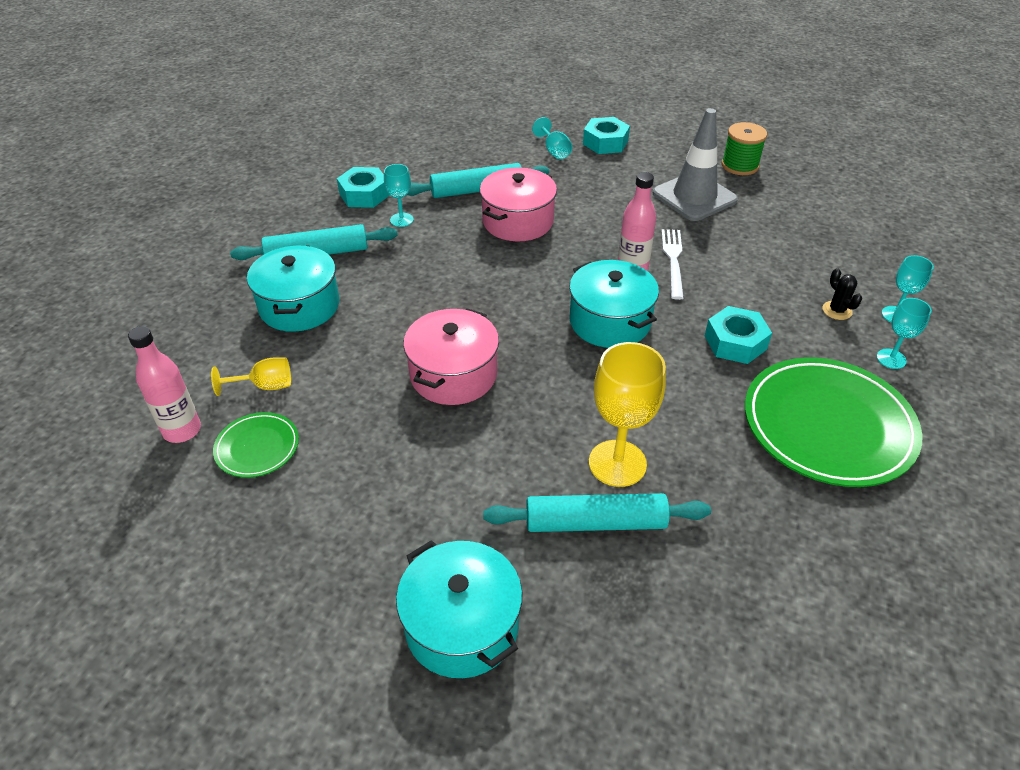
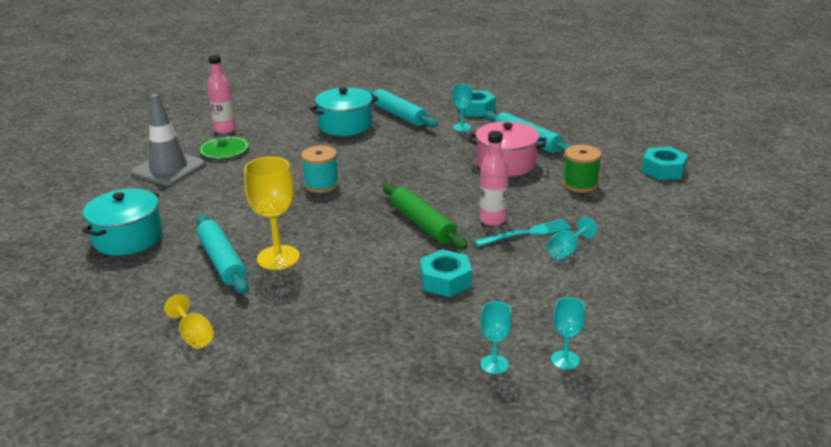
camera: 65 degrees right, 15 degrees down
(265, 386) = (271, 137): yellow goblet -> yellow goblet (194, 336)
(453, 374) = (321, 184): pink pot -> turquoise spool
(554, 151) = (619, 153): turquoise goblet -> turquoise goblet (567, 251)
(610, 321) = (422, 224): turquoise pot -> green rolling pin
(673, 260) = (526, 233): white fork -> turquoise fork
(694, 197) = (632, 225): grey traffic cone -> grey traffic cone (168, 169)
(740, 165) = (718, 237): green spool -> green spool (580, 184)
(828, 426) = (377, 340): green plate -> none
(837, 310) = (538, 325): black cactus -> none

